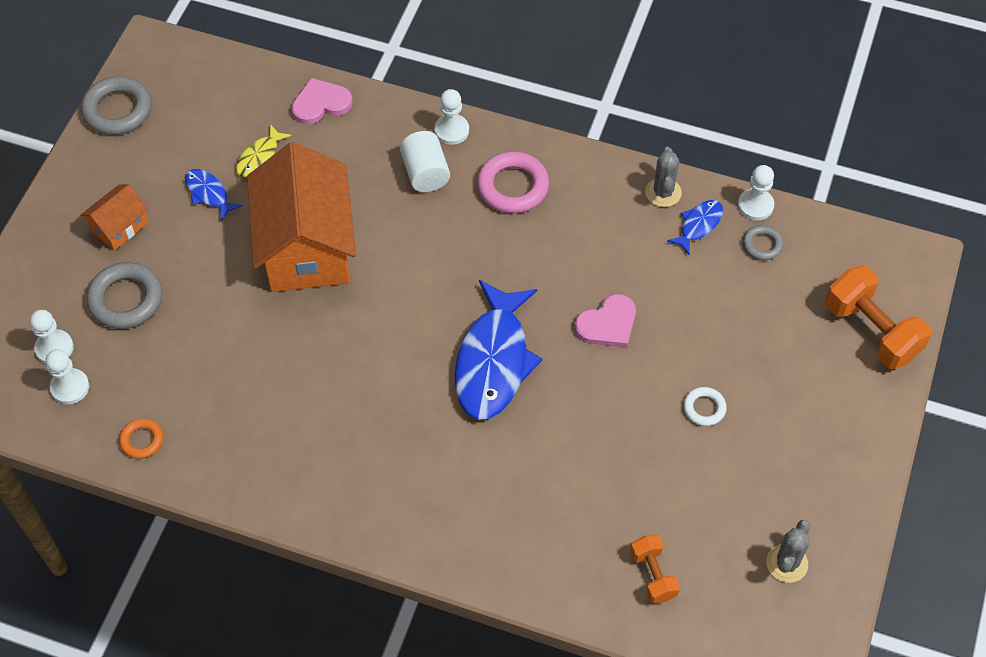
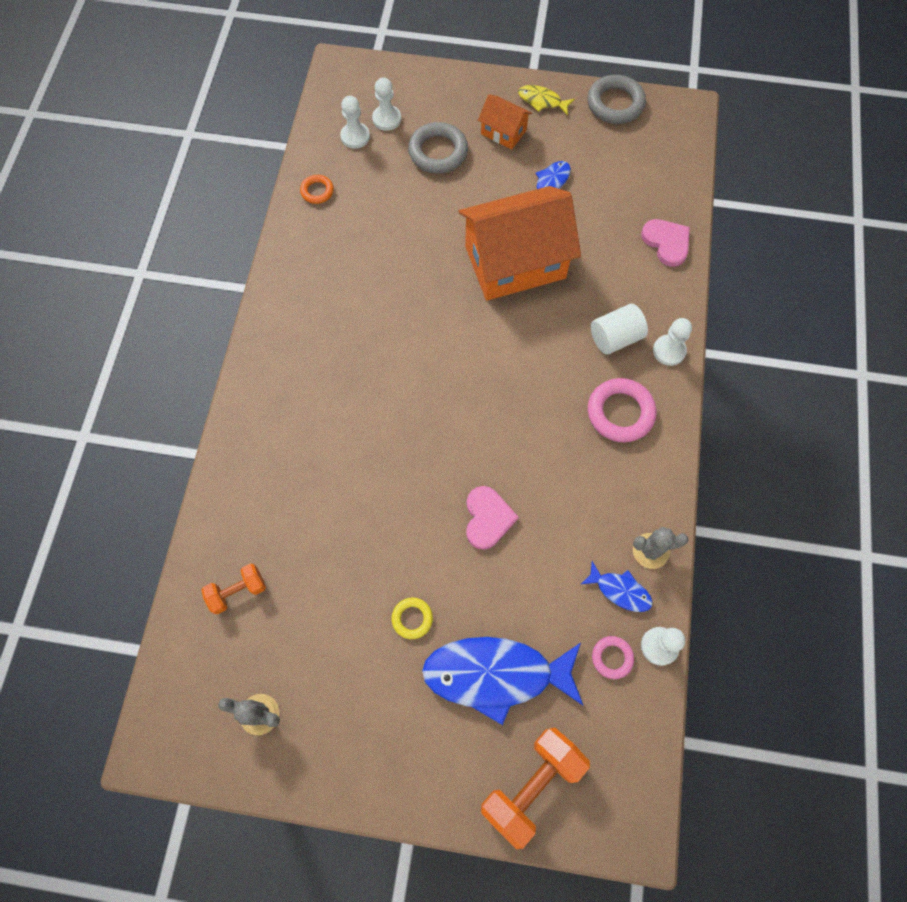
camera: 80 degrees right, 10 degrees up
(260, 157) = (596, 210): yellow fish -> yellow fish (542, 101)
(494, 361) = (430, 427): blue fish -> blue fish (496, 674)
(607, 324) = (487, 518): pink heart -> pink heart turned 135 degrees counterclockwise
(704, 408) = (412, 618): white ring -> yellow ring
(762, 245) = (612, 658): grey ring -> pink ring

